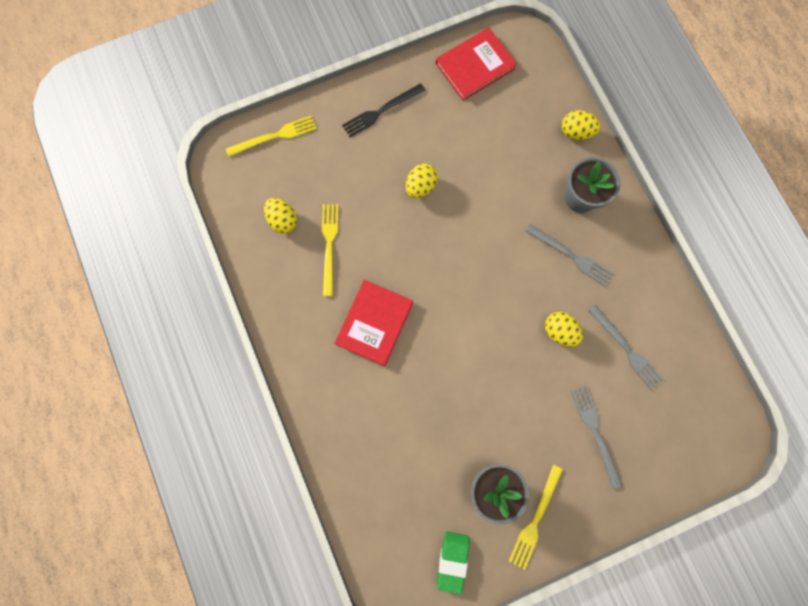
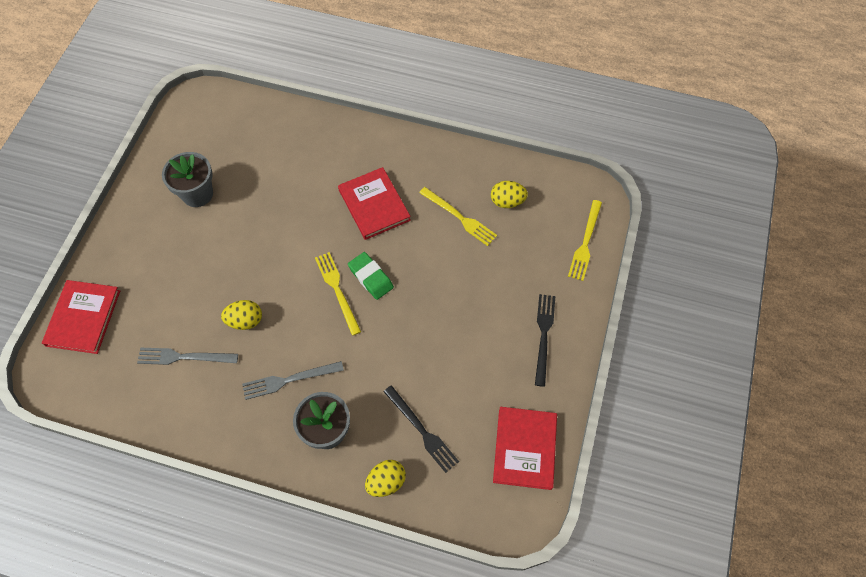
camera: 130 degrees right, 15 degrees down
(420, 186) = (450, 314): yellow egg -> none
(452, 560) = (183, 140): green eraser -> green eraser (371, 277)
(522, 137) = (422, 430): none -> black fork
(535, 519) = (152, 203): yellow fork -> yellow fork (337, 290)
(595, 432) = (157, 284): grey fork -> none
(673, 463) = (83, 318): none -> red book

